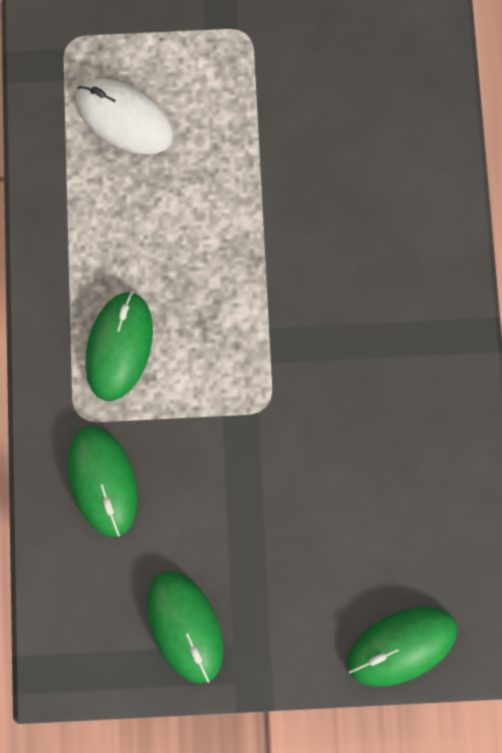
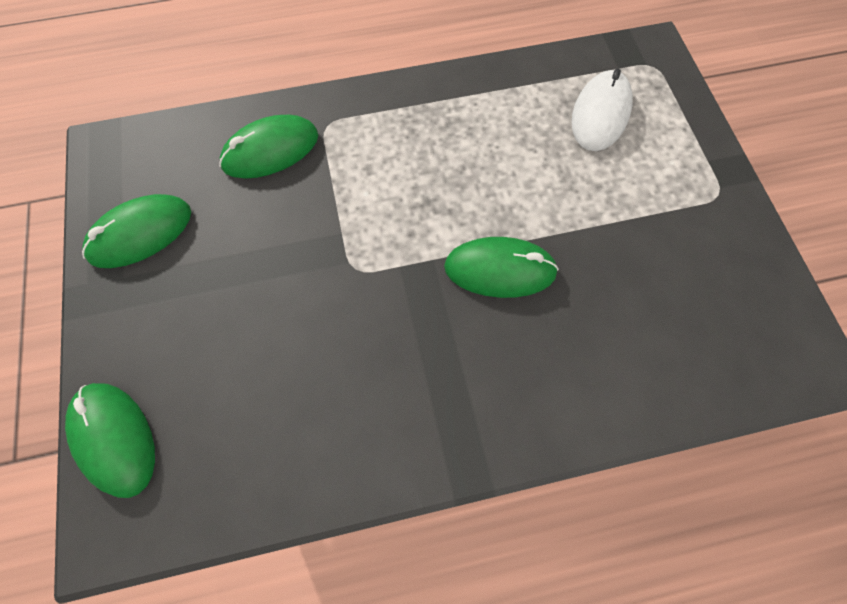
camera: 80 degrees right, 10 degrees down
(119, 347) = (392, 143): green mouse -> green mouse (500, 269)

